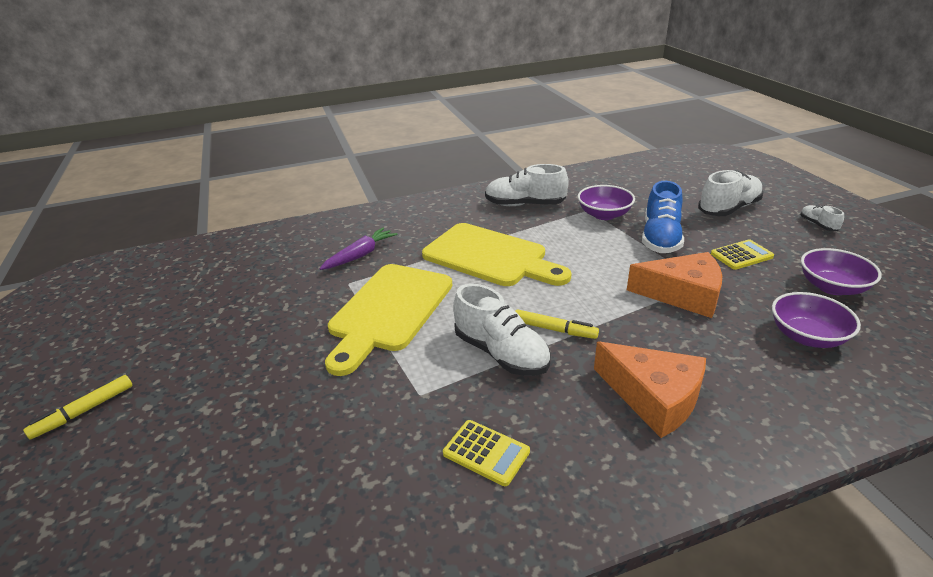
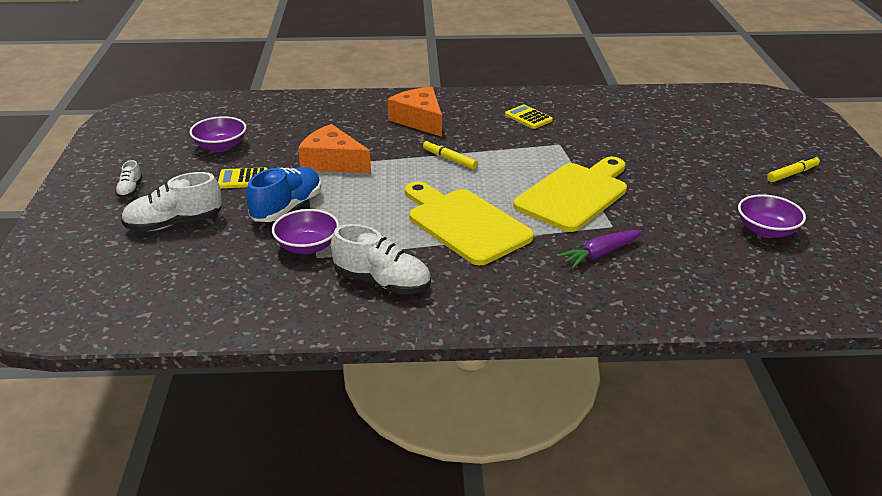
camera: 165 degrees left, 0 degrees up
(501, 353) = (496, 154): white shoe -> none
(807, 336) = (290, 127): purple bowl -> purple bowl (766, 230)

